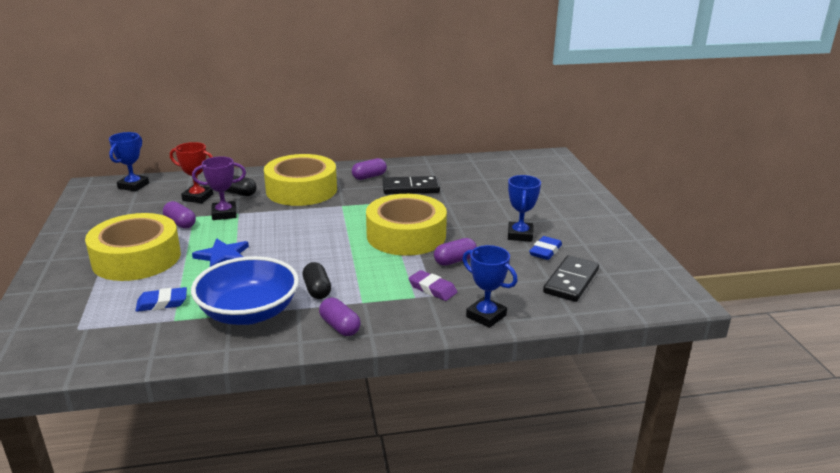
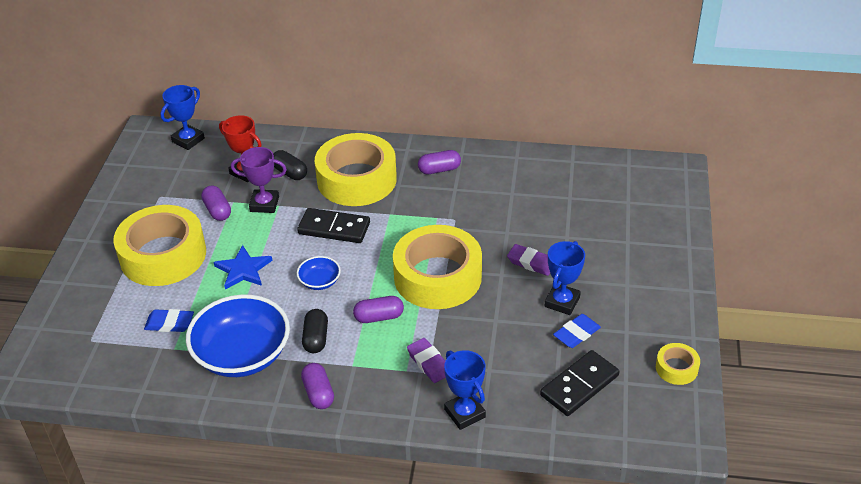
camera: 20 degrees right, 15 degrees up
(301, 253) = (319, 281): none -> blue bowl
(410, 188) = (477, 198): black domino -> black domino (334, 228)
(455, 261) = (471, 327): purple capsule -> purple capsule (379, 317)
(479, 217) = (531, 262): none -> purple eraser
(639, 258) = (676, 368): none -> yellow tape

